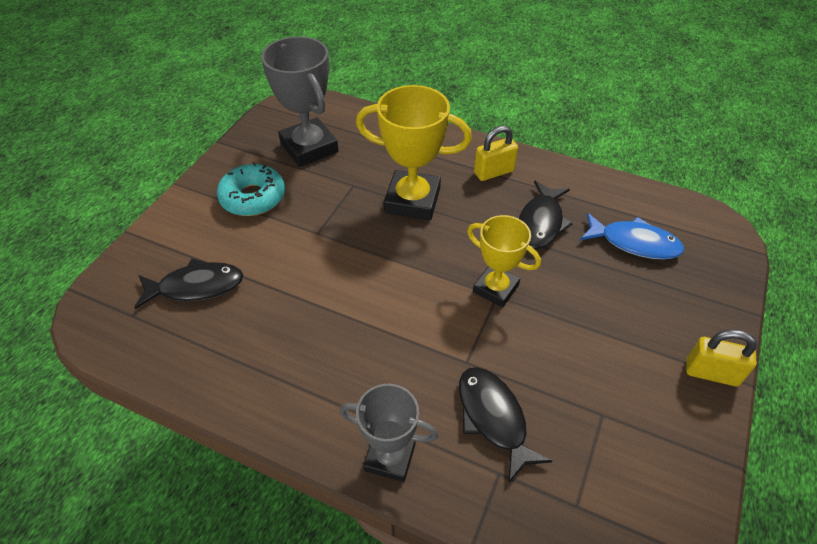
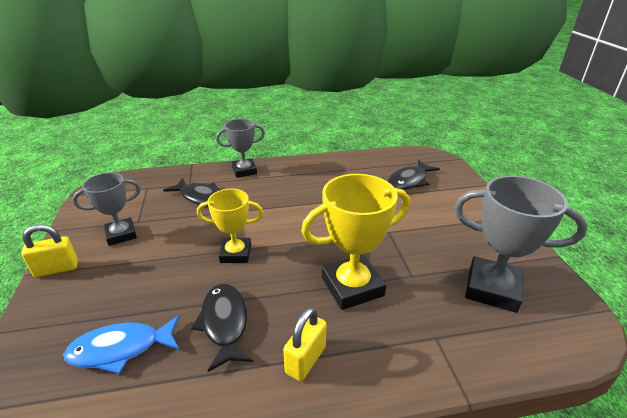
camera: 145 degrees right, 15 degrees down
(253, 197) = (460, 231): turquoise donut -> none
(629, 396) = (121, 234): none -> grey trophy

